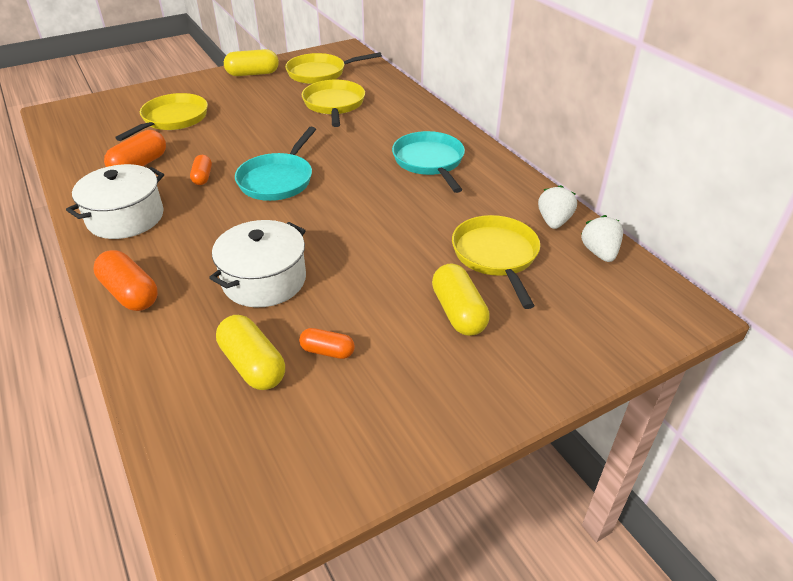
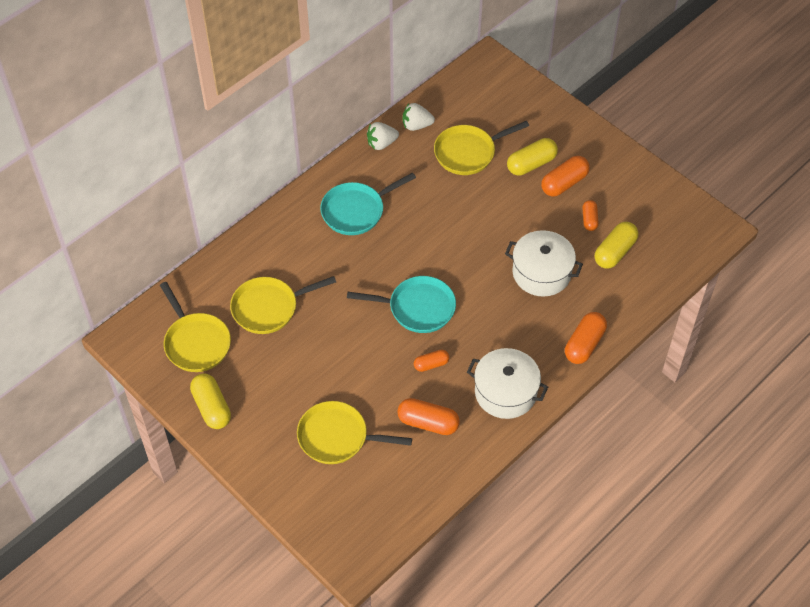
camera: 105 degrees left, 15 degrees up
(409, 340) = (564, 183): none -> orange capsule
(599, 253) = (445, 100): white strawberry -> white strawberry (381, 143)

